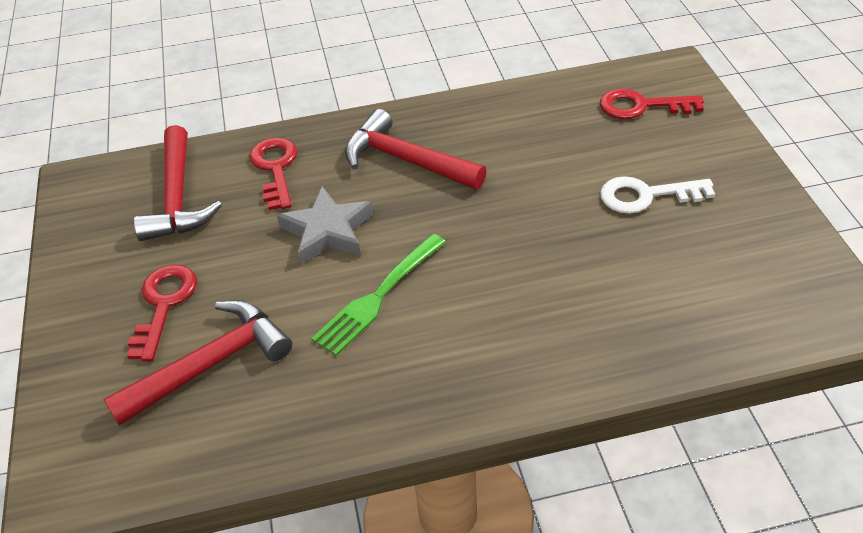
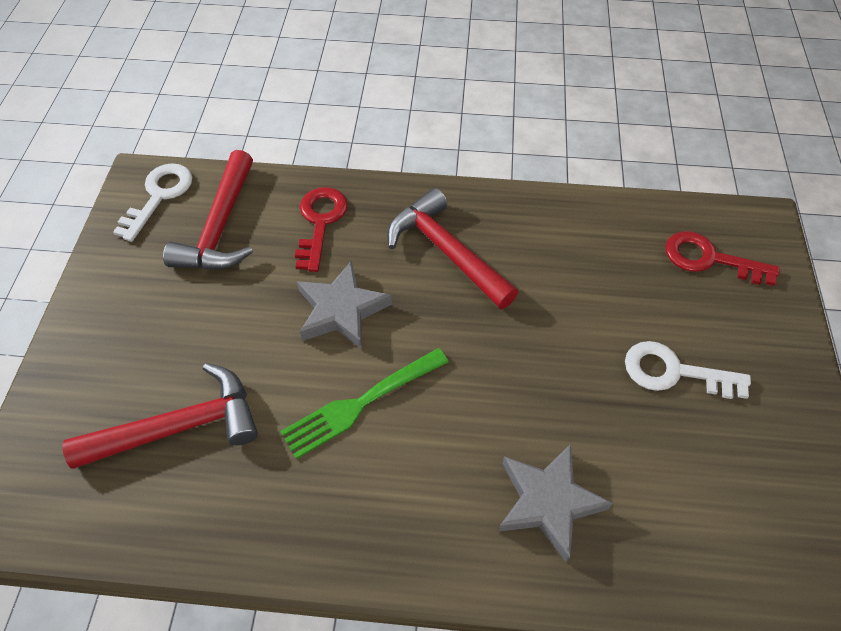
camera: 15 degrees right, 10 degrees up
(102, 189) = (159, 196): none -> white key
(164, 305) = (164, 344): red key -> none
(579, 320) = (548, 502): none -> grey star

